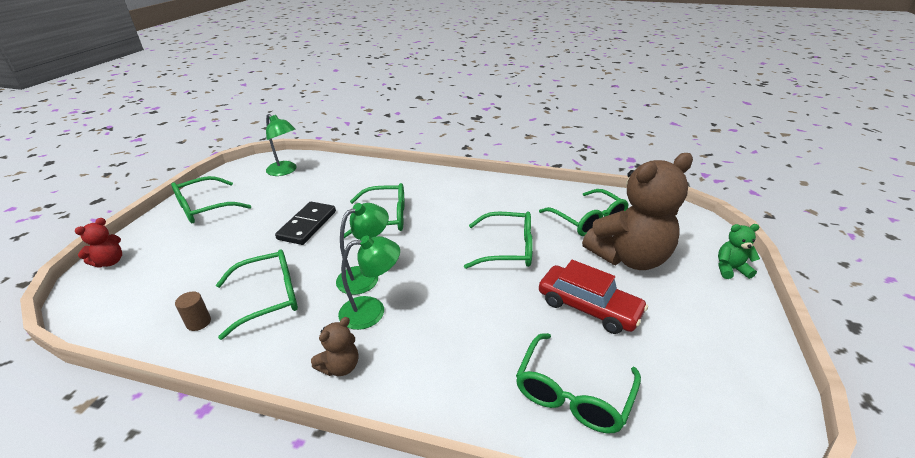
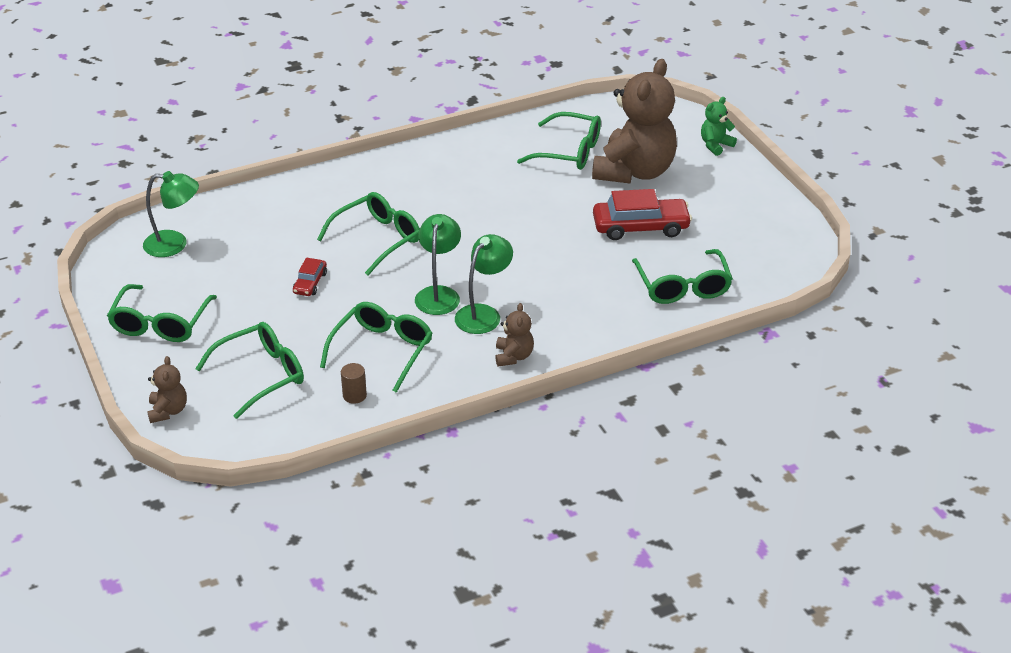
camera: 40 degrees left, 5 degrees up
(110, 262) = (168, 411): red teddy bear -> brown teddy bear
(307, 225) = (310, 283): black domino -> red car
(508, 249) = (530, 212): green glasses -> green glasses (261, 375)

